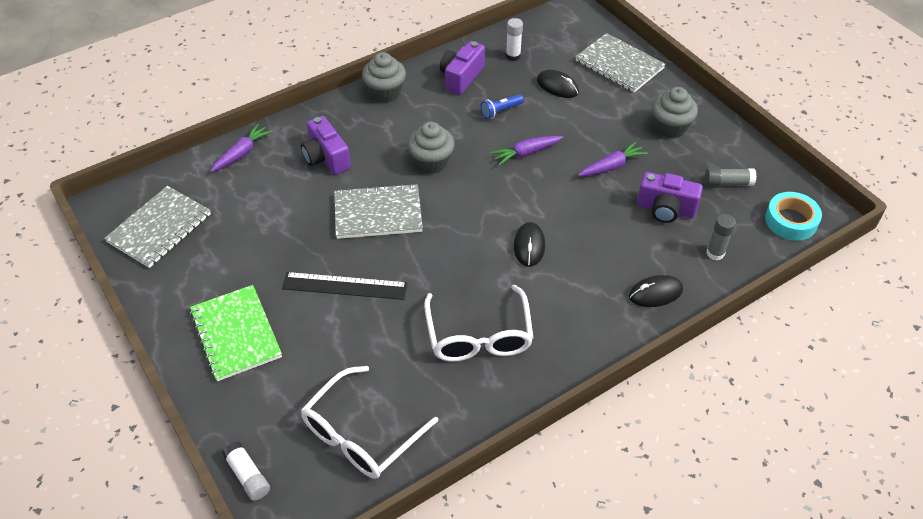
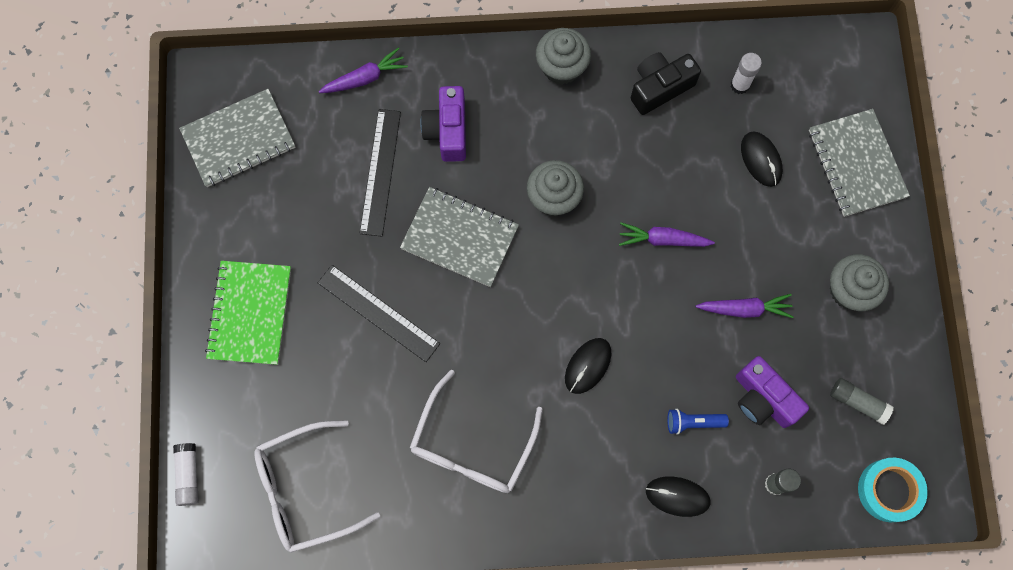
camera: 30 degrees right, 25 degrees up
(289, 201) = (380, 172): none -> black ruler
(461, 77) = (659, 88): purple camera -> black camera
(500, 111) = (673, 163): blue flashlight -> blue flashlight (693, 422)

